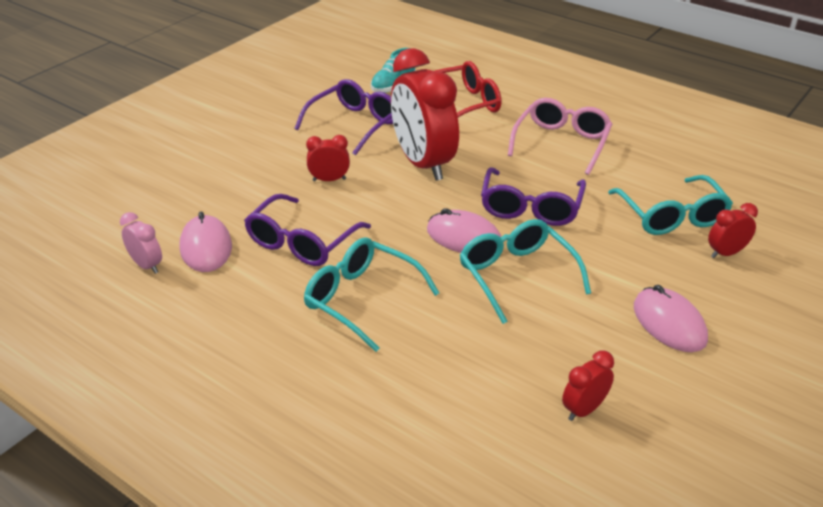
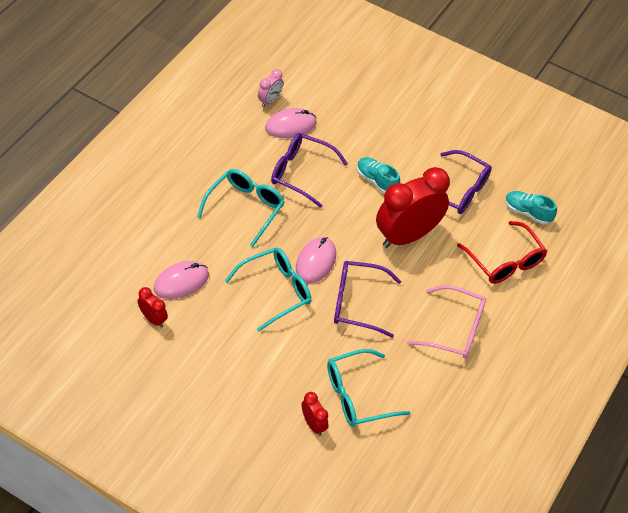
camera: 80 degrees right, 15 degrees up
(329, 180) = (376, 181): red clock -> turquoise shoe
(669, 323) = (232, 375): pink mouse -> pink mouse (181, 282)

